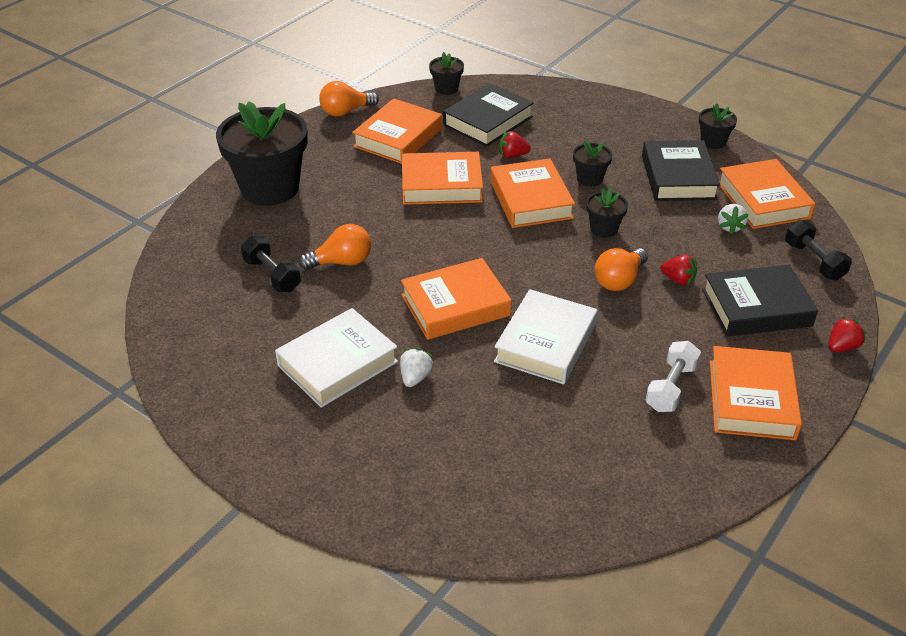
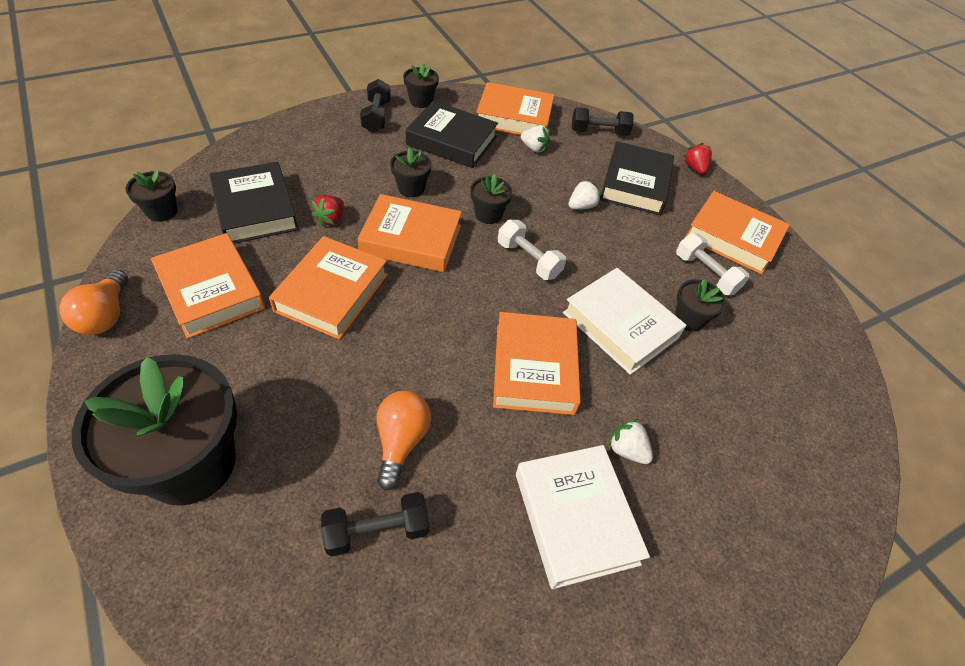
camera: 70 degrees left, 10 degrees up
(571, 268) = (528, 260): none -> white dumbbell
(594, 387) = (689, 319): none -> black flower pot
(619, 280) = (562, 239): orange light bulb -> none
(659, 128) = (376, 117): none -> black dumbbell
(678, 280) = (581, 206): red strawberry -> white strawberry

